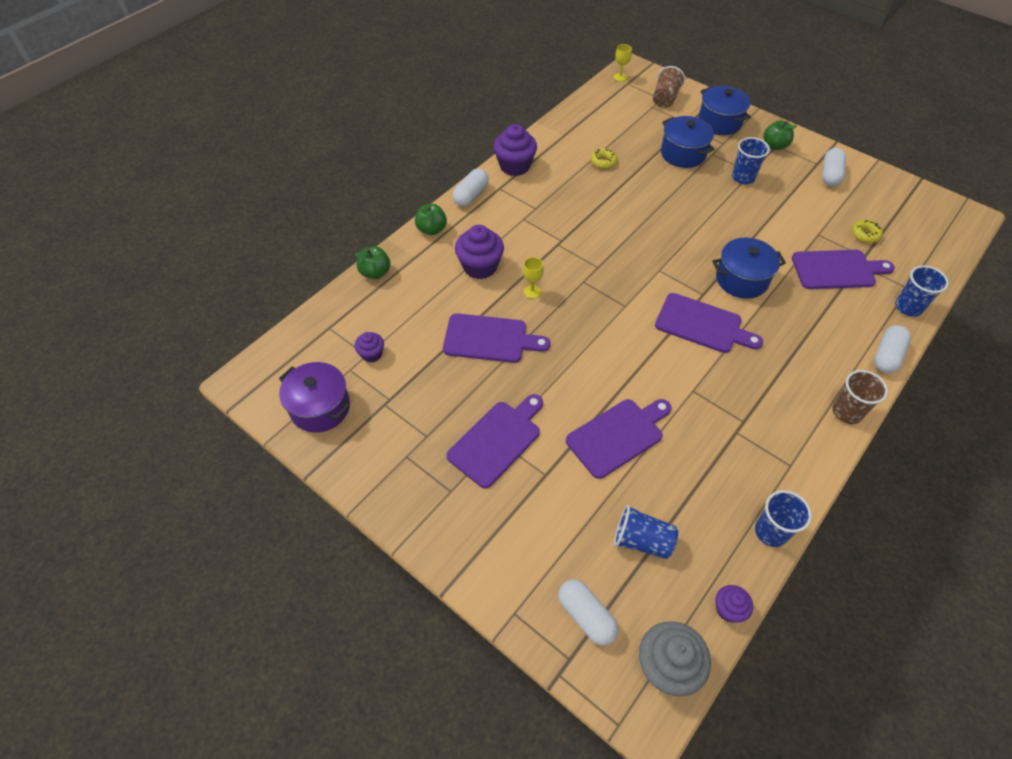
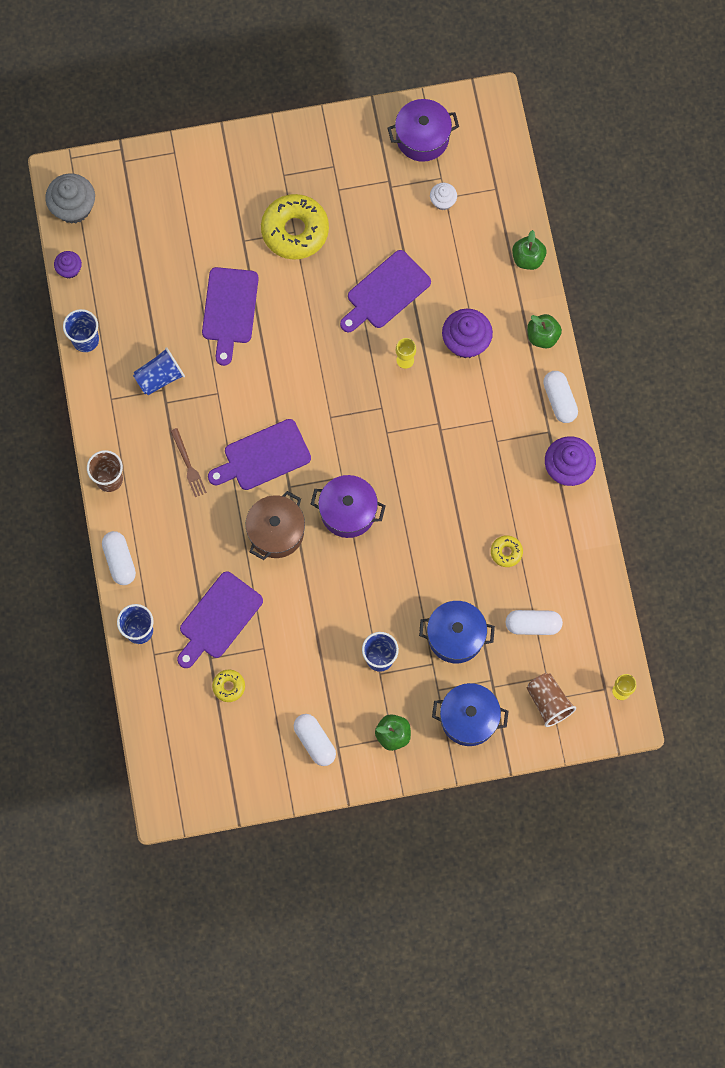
camera: 130 degrees right, 20 degrees up
(371, 354) = (443, 201): purple cupcake -> white cupcake
(497, 440) = (295, 230): purple cutting board -> yellow donut
(586, 616) = (137, 189): white capsule -> white capsule (533, 625)
(642, 540) = (150, 259): blue cup -> blue cup (160, 377)
(677, 251) = (348, 511): none -> purple pot
(741, 279) = (276, 531): blue pot -> brown pot
(768, 367) = (188, 465): none -> brown fork

